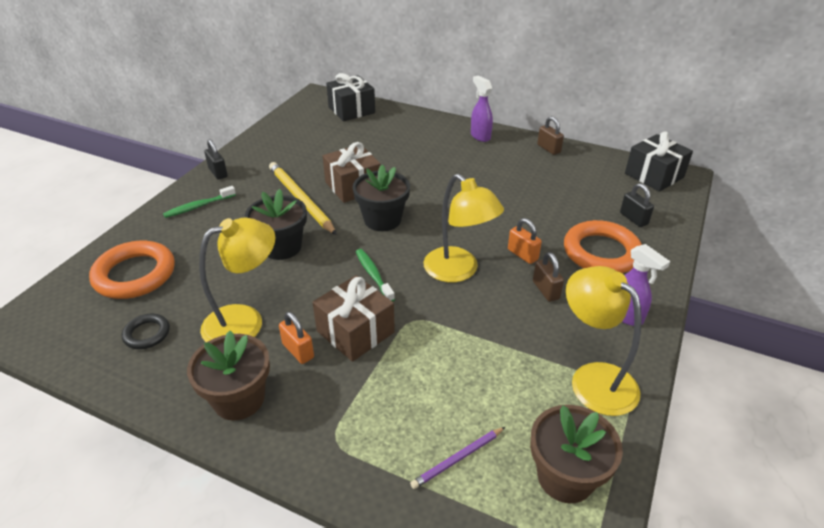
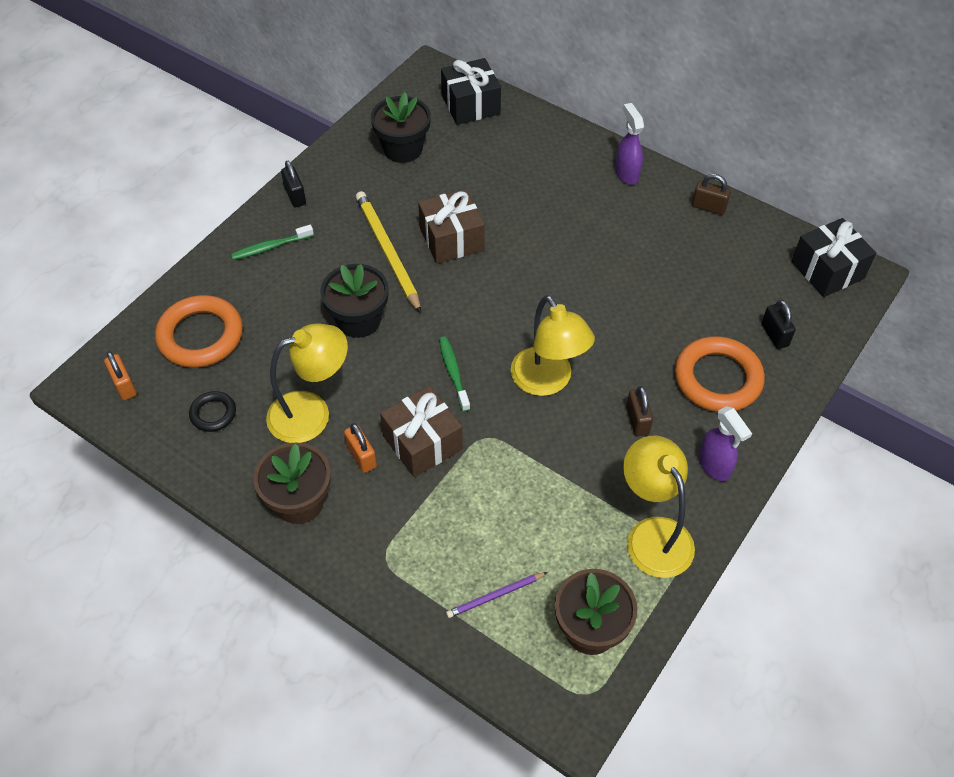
camera: 10 degrees right, 15 degrees up
(382, 220) = (477, 296): black flower pot -> black flower pot (403, 149)
(522, 254) = (626, 369): orange padlock -> orange padlock (124, 385)
(548, 149) = (708, 207): brown padlock -> brown padlock turned 45 degrees counterclockwise

